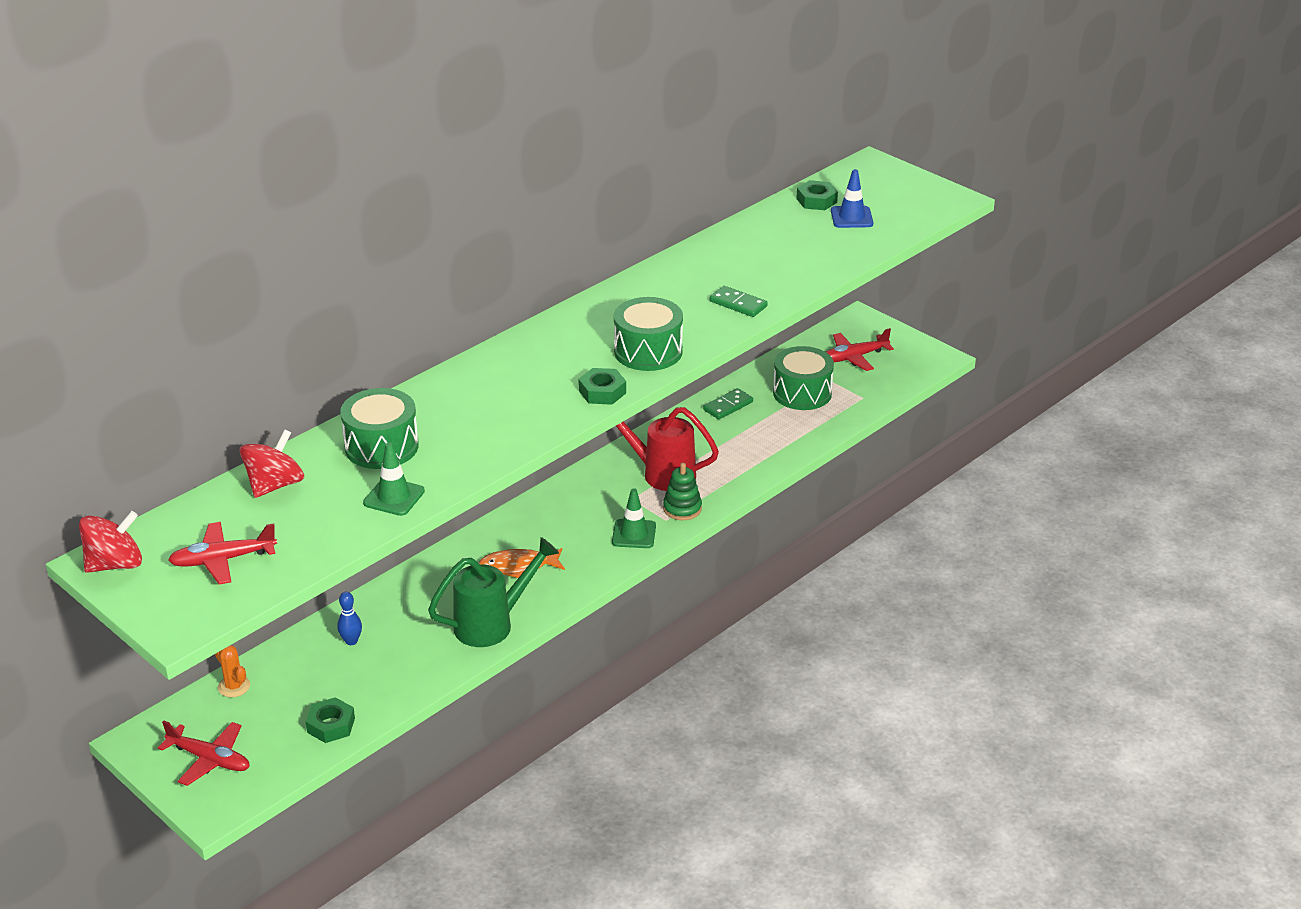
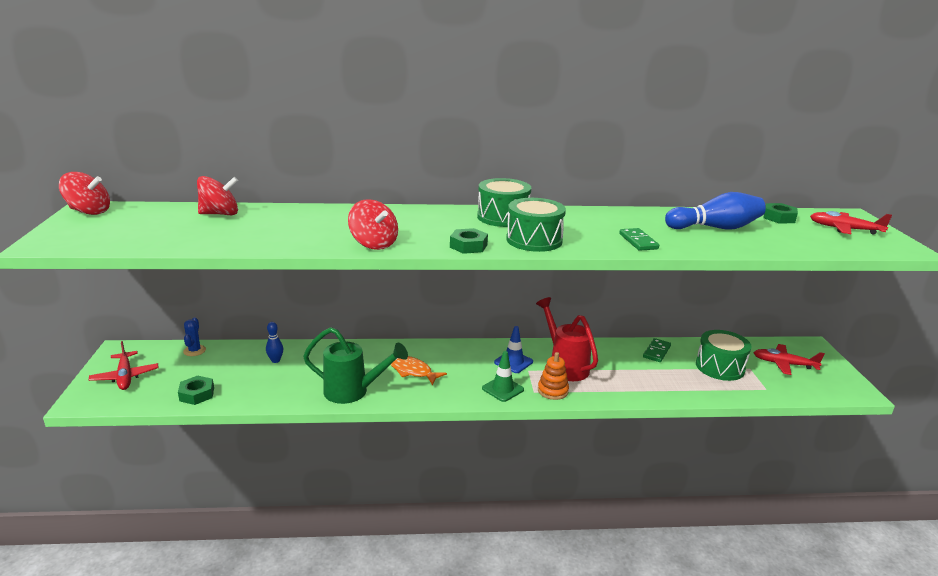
camera: 40 degrees right, 10 degrees down
(222, 560) = (126, 229): red plane -> red plane (844, 229)
(234, 686) = (194, 351): orange cactus -> blue cactus
(381, 447) = (301, 221): green drum -> green drum (503, 217)
(394, 497) = (257, 241): green traffic cone -> none
(512, 437) = (374, 244): none -> red spinning top
(682, 508) = (553, 391): green stacking toy -> orange stacking toy
(728, 406) = (656, 352): green domino -> green domino turned 60 degrees counterclockwise
(780, 247) = (715, 228): none -> blue bowling pin
(851, 217) = (797, 232): blue traffic cone -> blue traffic cone (513, 362)

